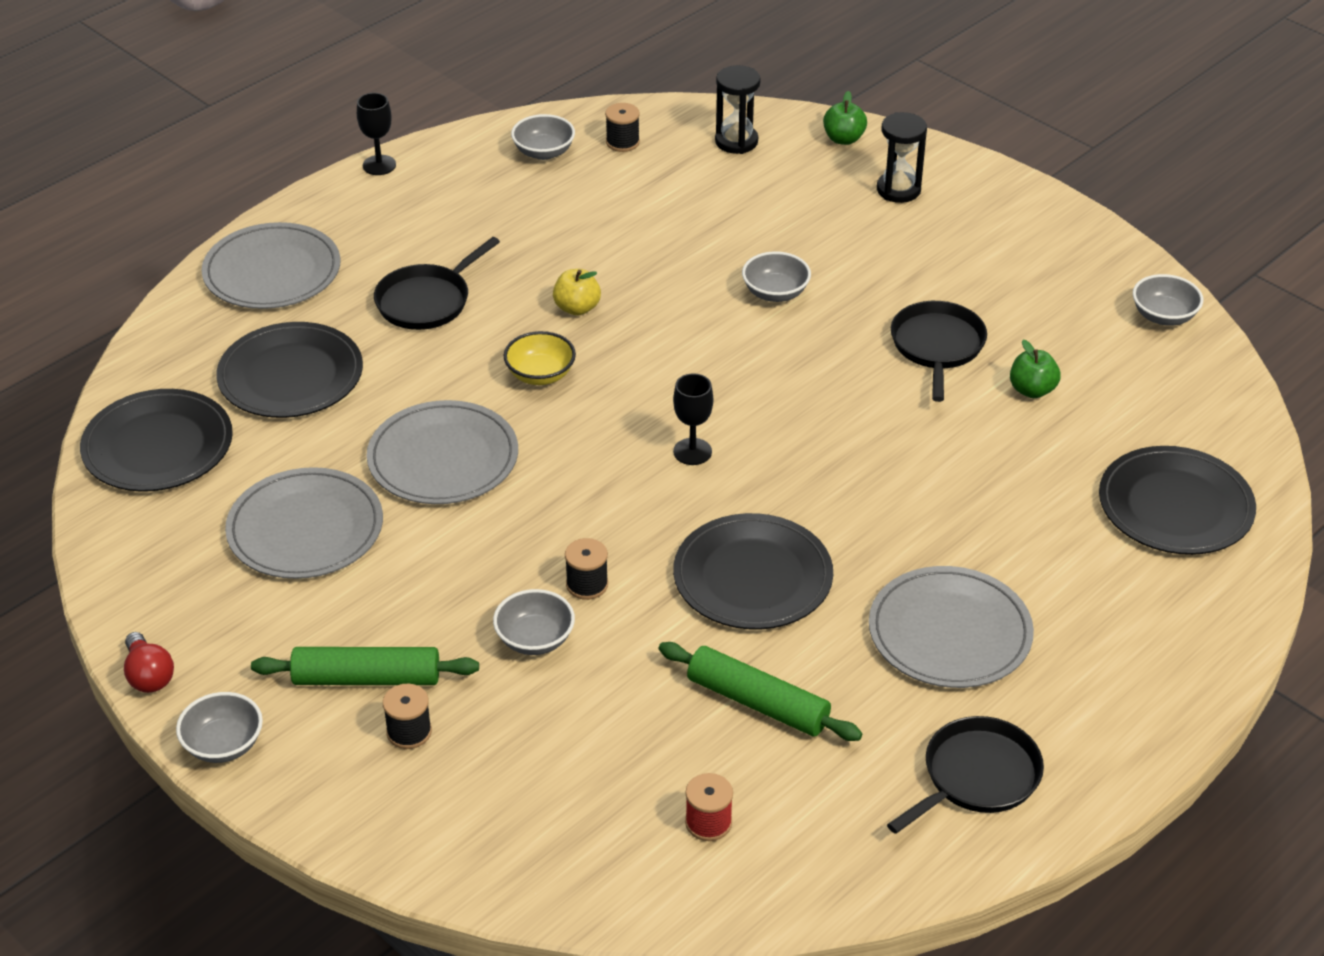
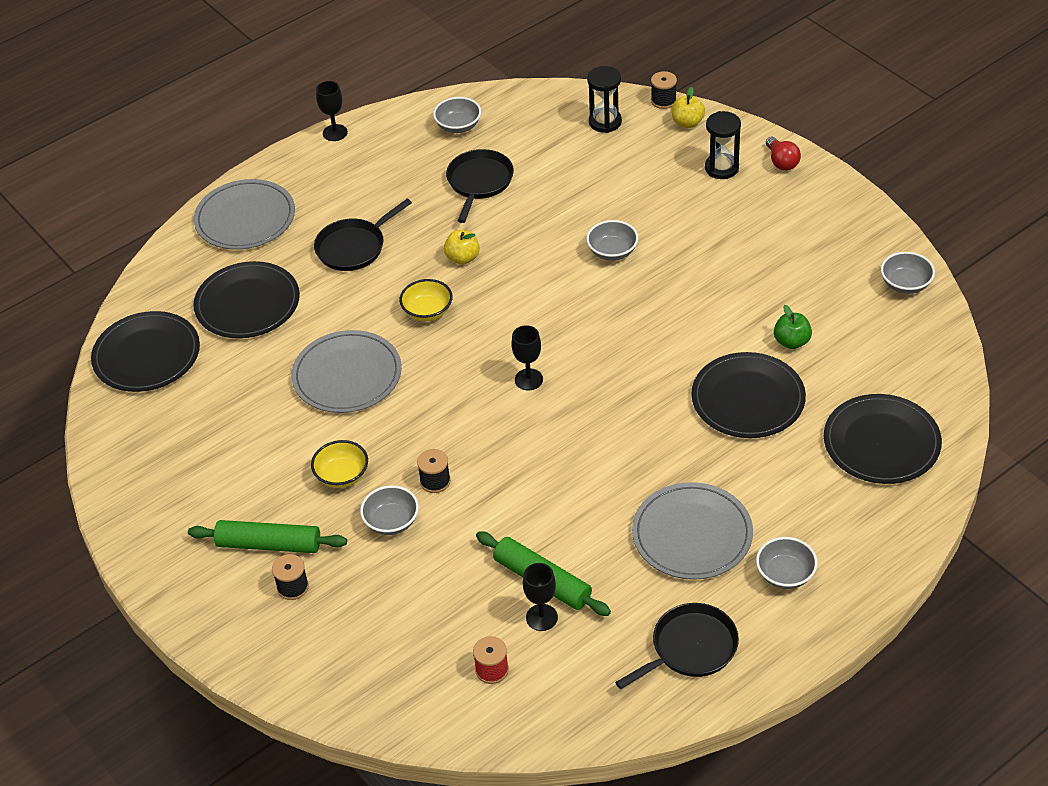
camera: 10 degrees right, 5 degrees up
(149, 675) = (119, 533): red light bulb -> red light bulb (781, 162)
(223, 745) = (164, 588): grey bowl -> grey bowl (785, 574)
(305, 529) = (242, 426): grey plate -> none
(456, 584) = (342, 475): none -> yellow bowl
(622, 142) = (519, 120): black spool -> black spool (663, 101)
(752, 577) = (556, 482): black plate -> black plate (748, 399)
(765, 750) = (541, 617): none -> black goblet
(843, 139) = (687, 123): green apple -> yellow apple
(937, 346) = (726, 302): black pan -> black pan (479, 182)

